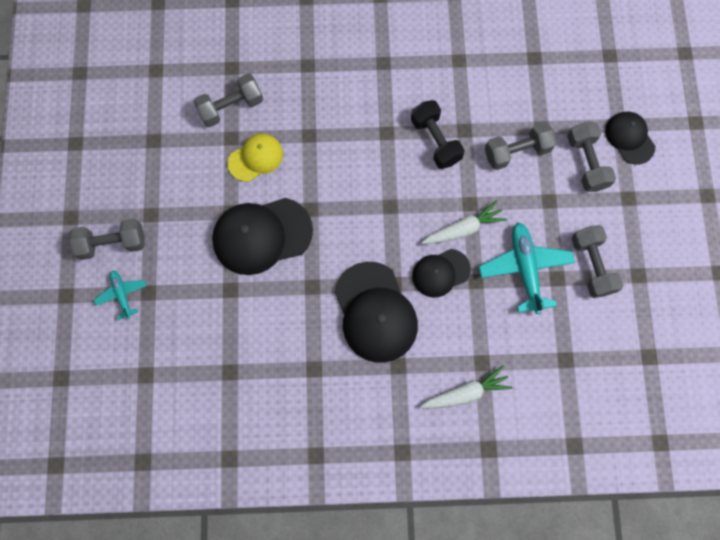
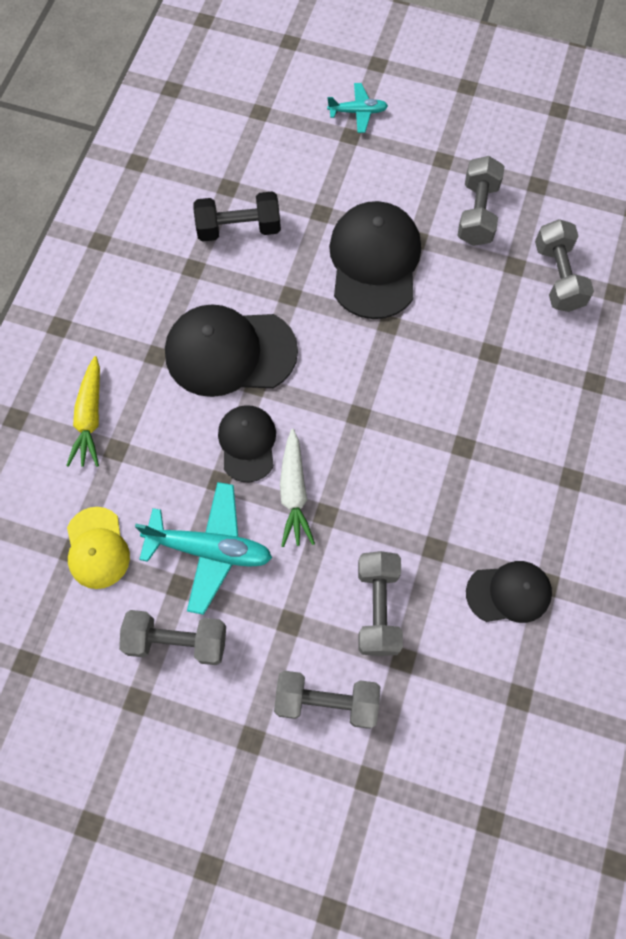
camera: 110 degrees right, 5 degrees down
(112, 243) = (421, 117): grey dumbbell -> grey dumbbell (477, 213)
(256, 158) = (478, 284): yellow cap -> yellow cap (97, 548)
(435, 141) = (431, 504): black dumbbell -> black dumbbell (239, 228)
(466, 392) = (90, 418): white carrot -> yellow carrot
(629, 138) = (342, 787): black cap -> black cap (509, 593)

